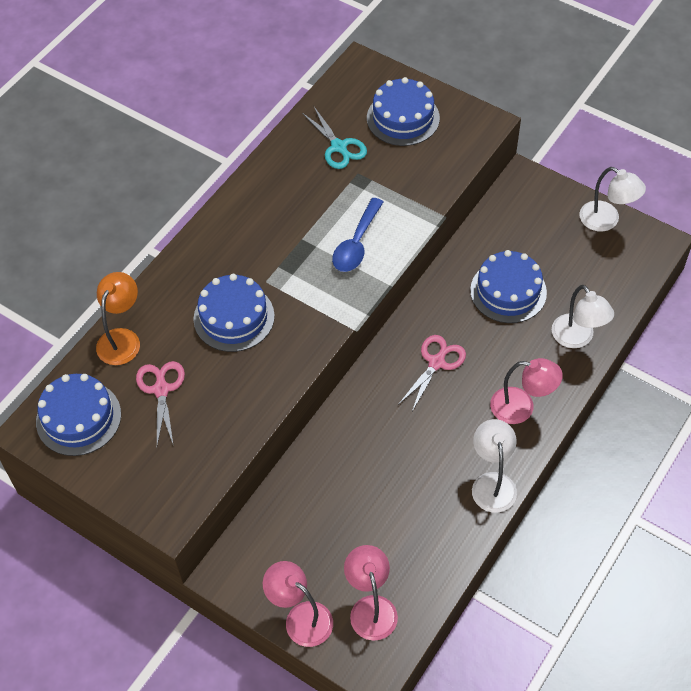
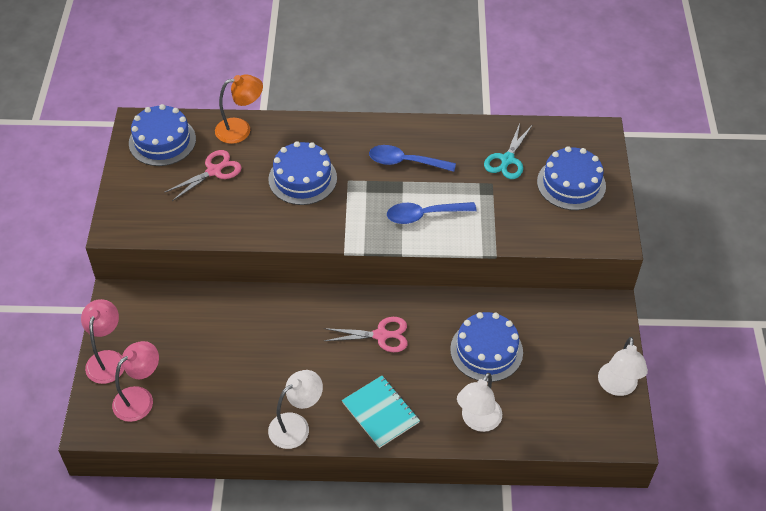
camera: 55 degrees right, 5 degrees down
(279, 224) = (405, 162): none -> blue spoon
(521, 407) = (380, 412): pink lamp -> turquoise notebook

